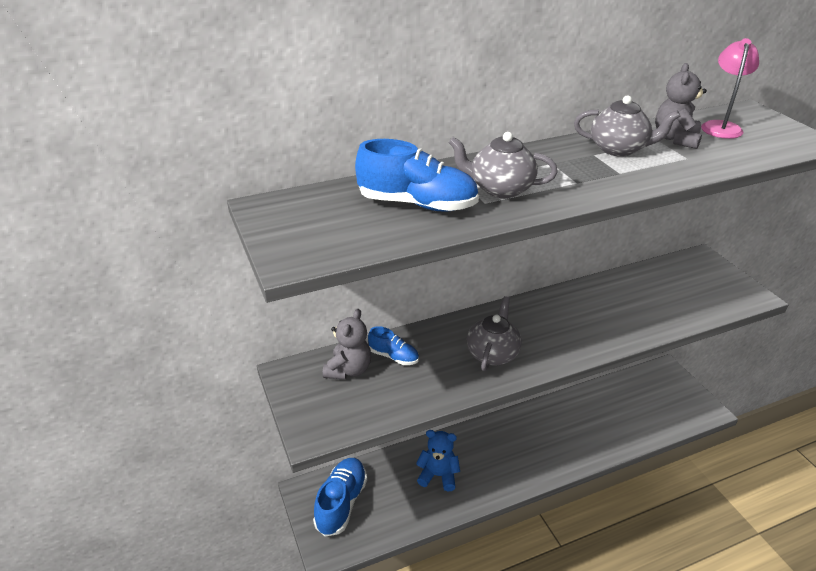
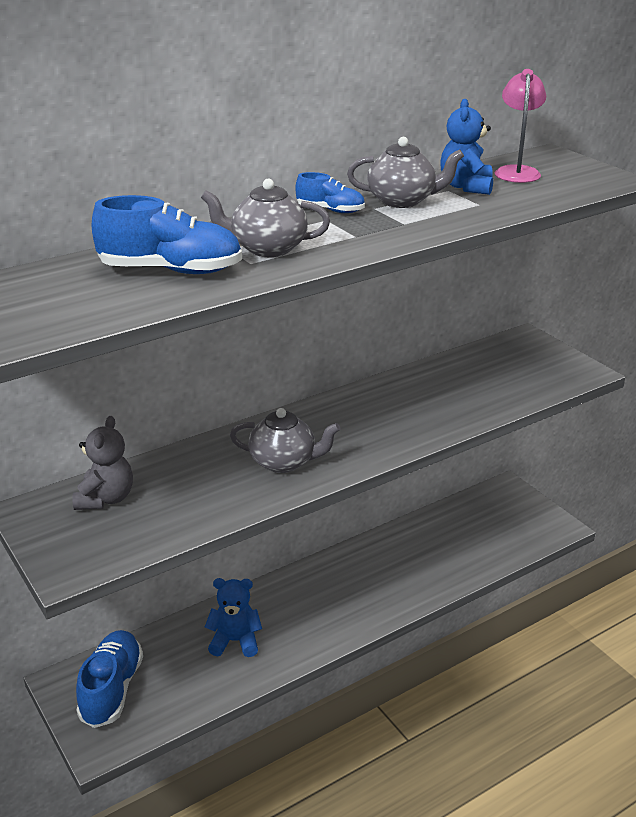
camera: 10 degrees left, 5 degrees down
(393, 356) = (161, 478): blue shoe -> blue shoe (330, 210)
(492, 353) = (284, 462): grey teapot -> grey teapot turned 90 degrees clockwise
(675, 139) = (466, 187): grey teddy bear -> blue teddy bear

